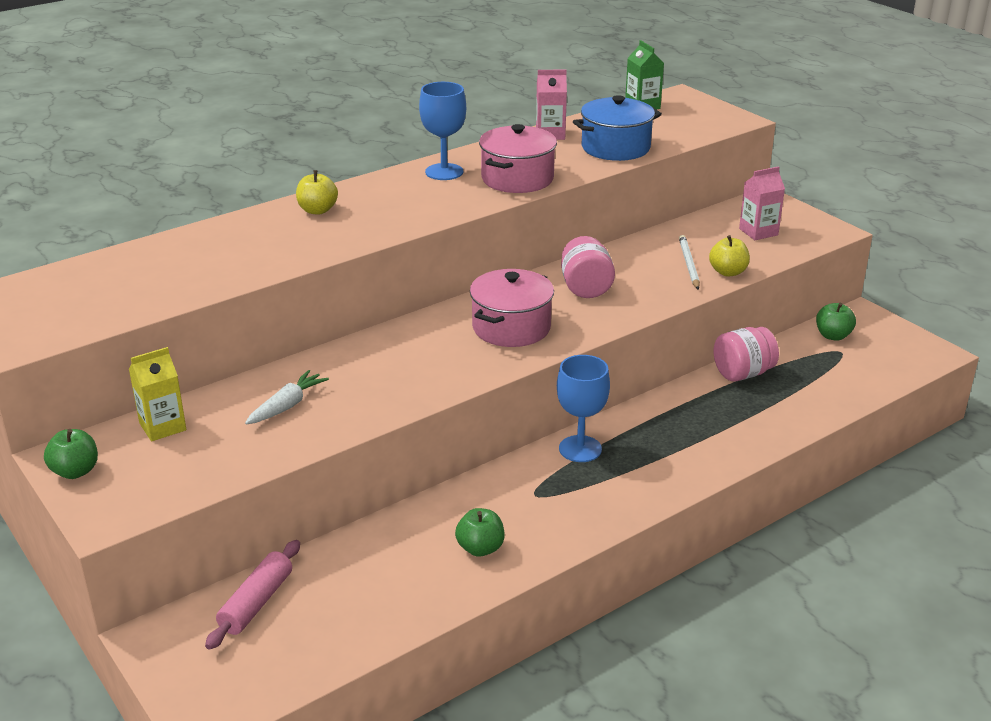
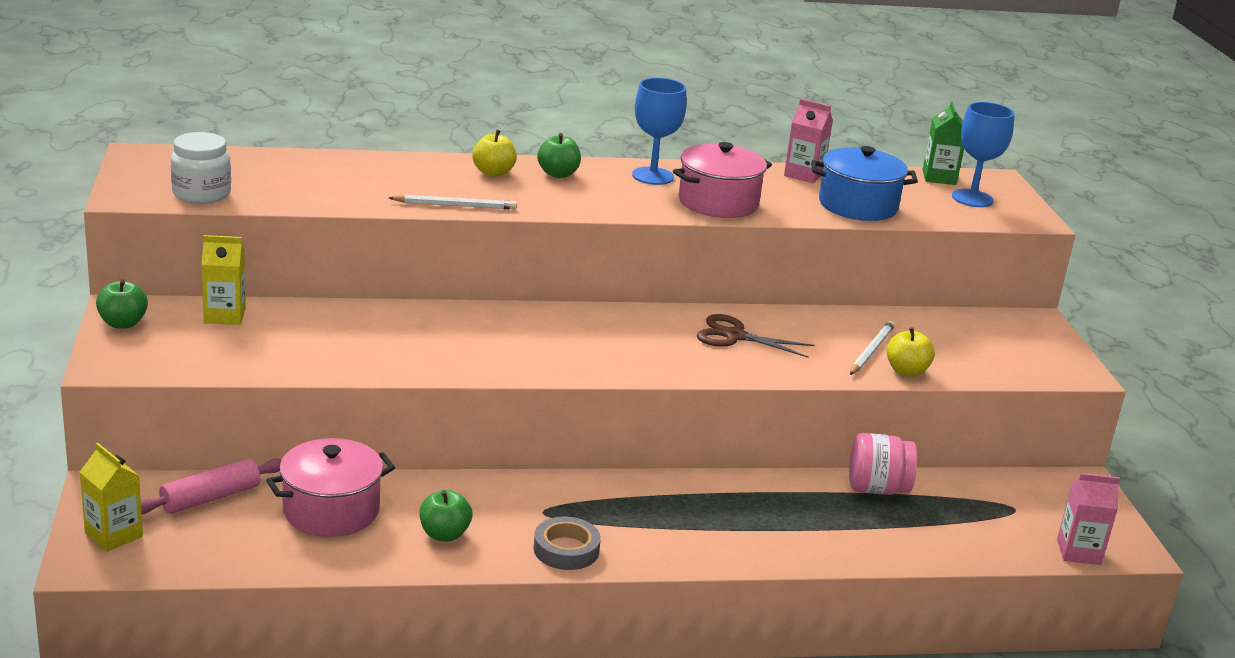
camera: 25 degrees right, 5 degrees down
(86, 317) = (201, 194): none -> white jar
(204, 678) = (113, 535): none -> yellow carton
(287, 406) = (343, 336): white carrot -> none
(321, 251) = (455, 205): none -> white pencil
(511, 327) = (619, 344): pink pot -> pink pot (331, 510)
(580, 449) = (629, 491): blue goblet -> blue goblet (972, 198)
(583, 519) = (566, 549): none -> grey tape
(586, 288) = (735, 336): pink jar -> brown scissors
(758, 232) = (988, 347): pink carton -> pink carton (1078, 552)
(833, 336) = (1023, 491): green apple -> green apple (558, 174)

